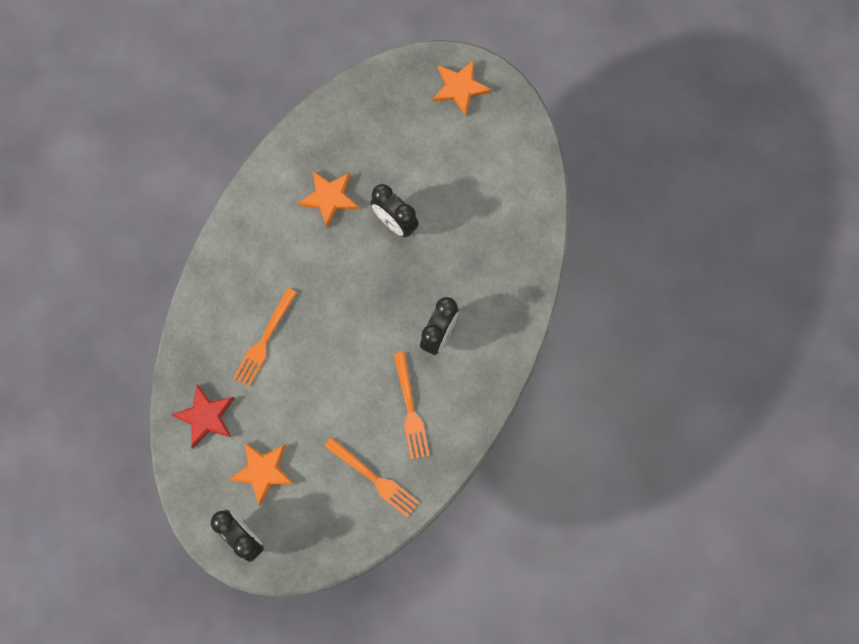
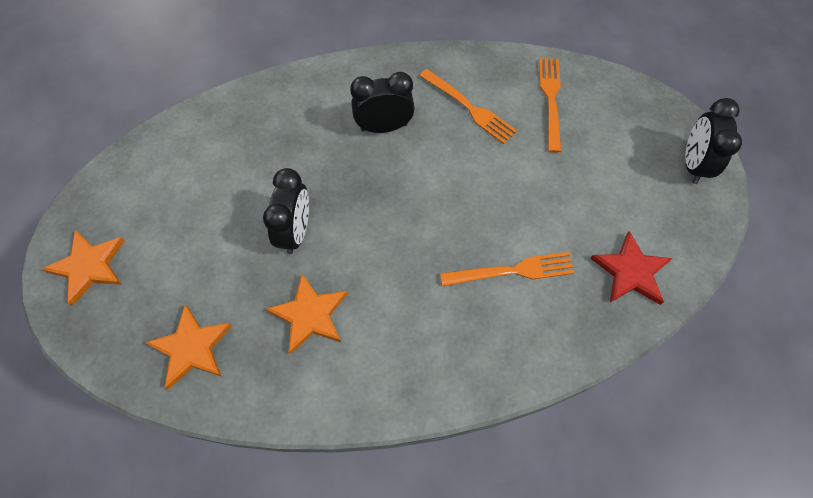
camera: 125 degrees left, 10 degrees down
(263, 471) = (628, 186): orange star -> orange star (191, 348)
(410, 410) = (470, 108): orange fork -> orange fork turned 90 degrees clockwise

